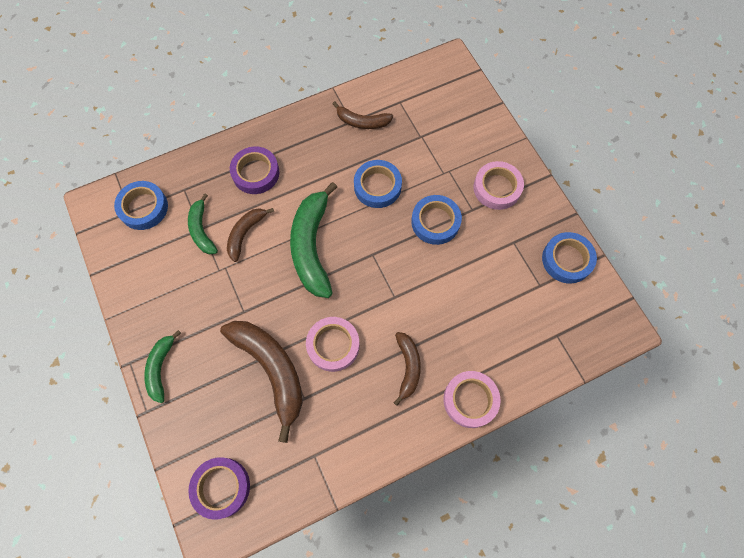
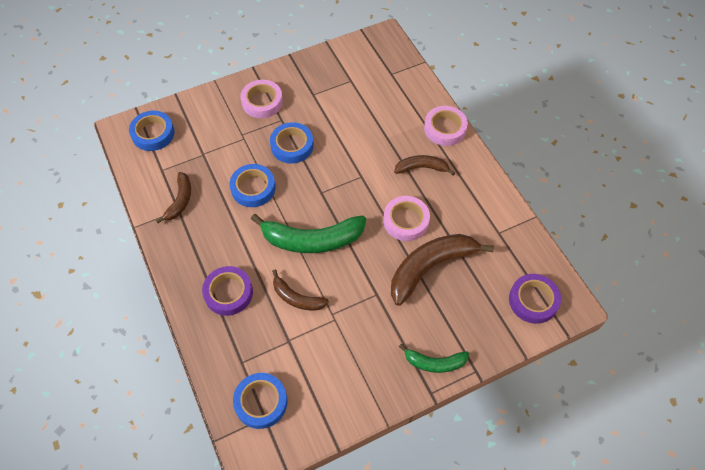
camera: 90 degrees left, 10 degrees down
(202, 230) = (290, 339): green banana -> none
(567, 260) = (329, 63): blue tape -> blue tape (153, 133)

